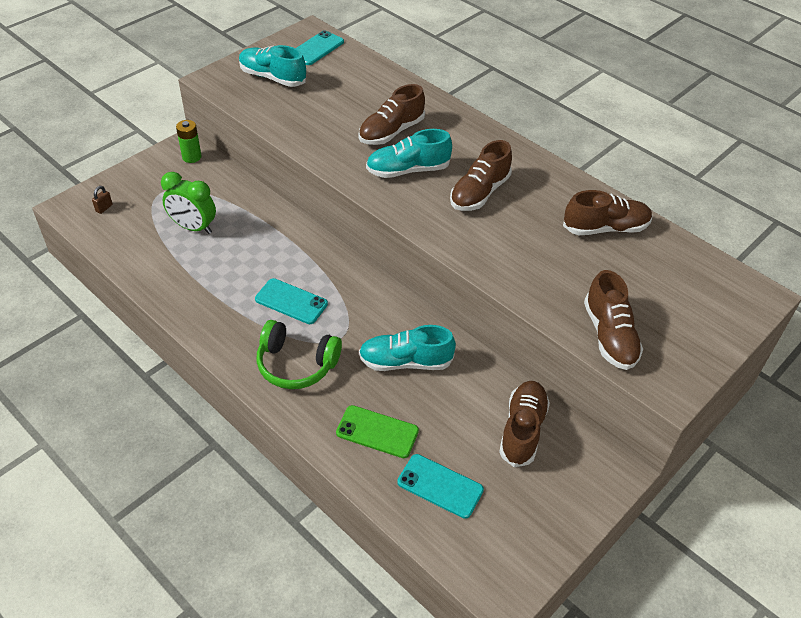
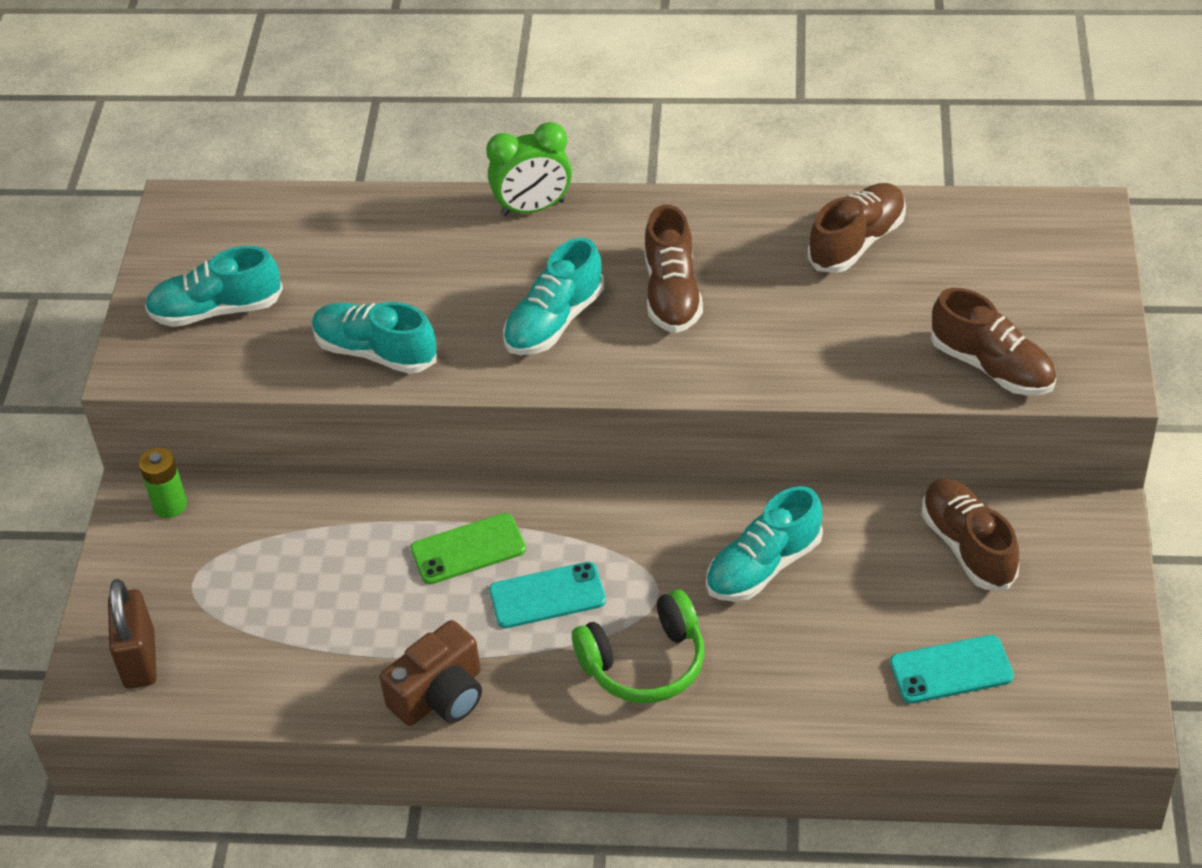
camera: 35 degrees left, 0 degrees up
(104, 208) = (139, 659): brown padlock -> brown padlock, size x2.31
(193, 227) = (301, 596): green clock -> green clock (533, 208)
(194, 310) = (440, 695): none -> brown camera
(314, 133) = (375, 352): none -> turquoise shoe
(316, 48) = (222, 227): turquoise phone -> none
(377, 432) = (823, 666): green phone -> green phone (468, 549)
(391, 132) = (472, 284): brown shoe -> none

